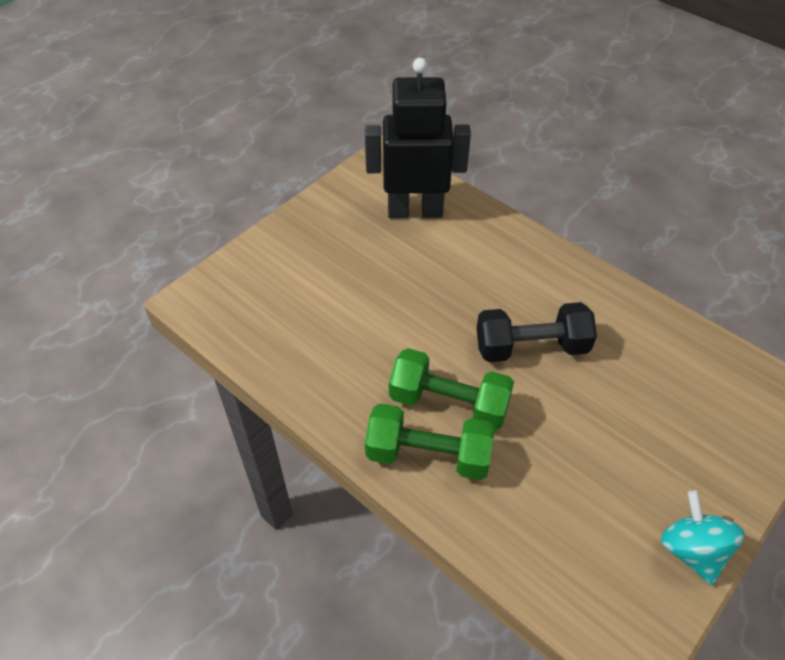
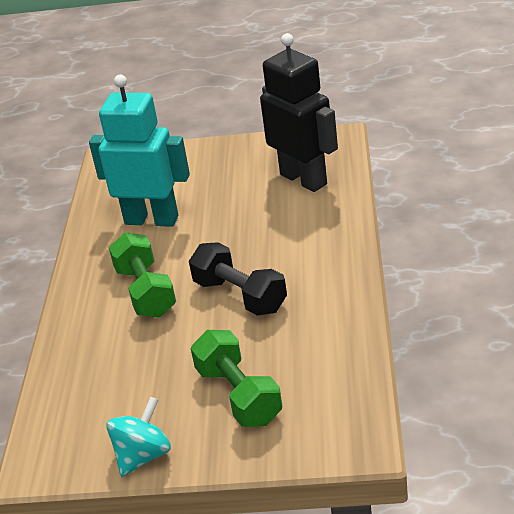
camera: 55 degrees right, 15 degrees down
(340, 331) = (152, 220): none -> turquoise robot
(428, 454) = (94, 308): green dumbbell -> green dumbbell (239, 395)

